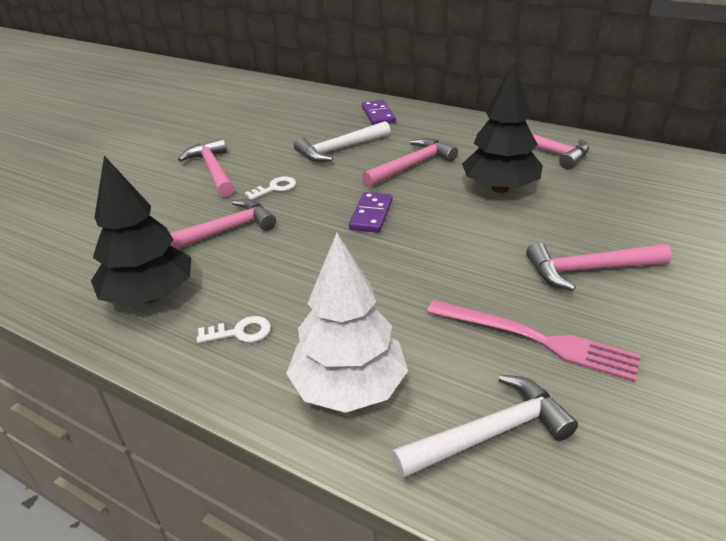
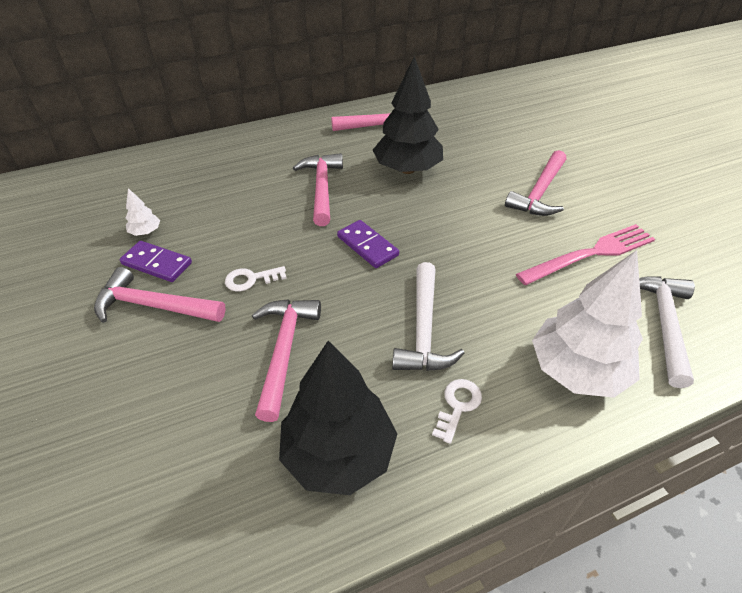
camera: 55 degrees left, 10 degrees up
(274, 134) = (146, 232): none -> white tree
(275, 188) = (251, 279): white key -> white key turned 105 degrees counterclockwise
(339, 149) = (238, 209): white hammer -> white hammer (424, 330)
(378, 115) = (211, 159): purple domino -> purple domino (157, 263)

